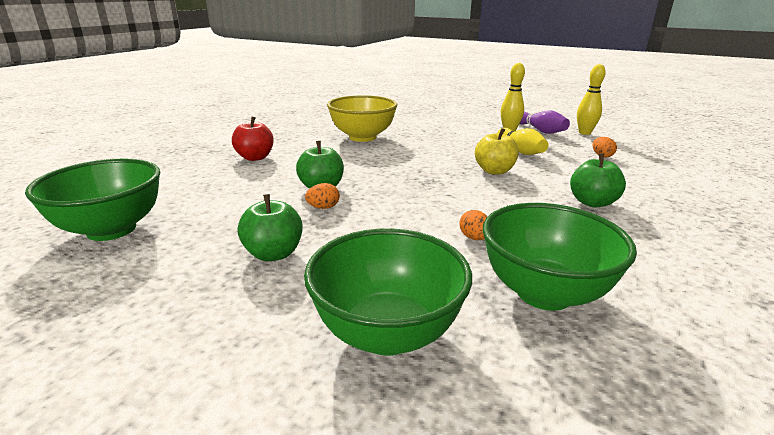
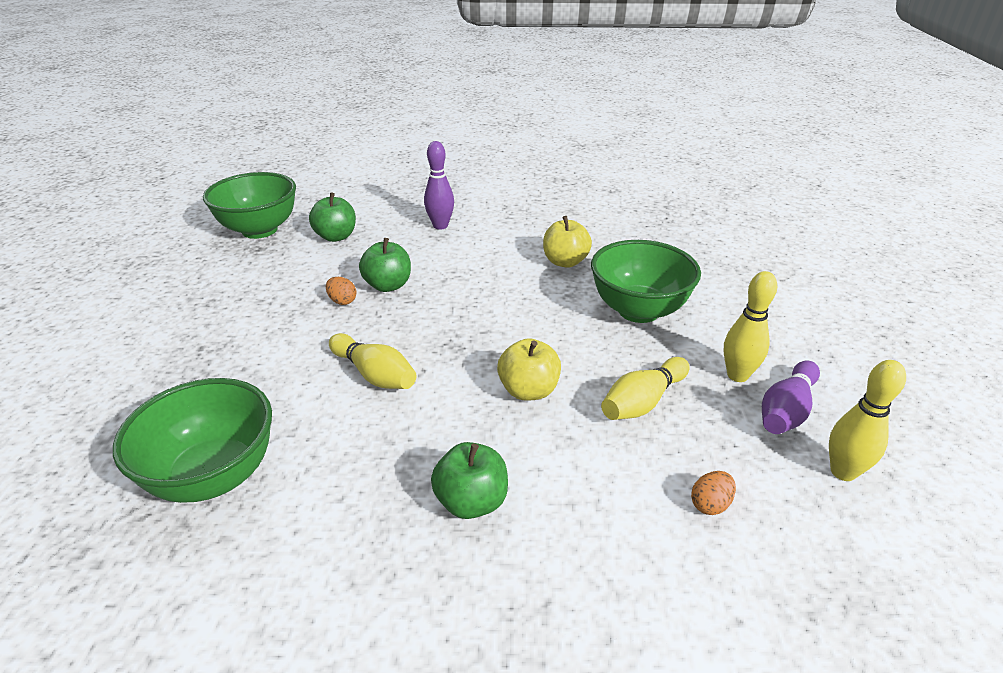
camera: 65 degrees right, 10 degrees up
(255, 157) = (440, 226): red apple -> purple bowling pin
(273, 254) = (245, 307): green apple -> green apple (336, 236)
(362, 137) = (565, 262): yellow bowl -> yellow apple
(387, 333) = (141, 395): green bowl -> green bowl (638, 310)
(443, 210) = (374, 374): none -> yellow bowling pin
(474, 238) = (315, 410): orange egg -> none

